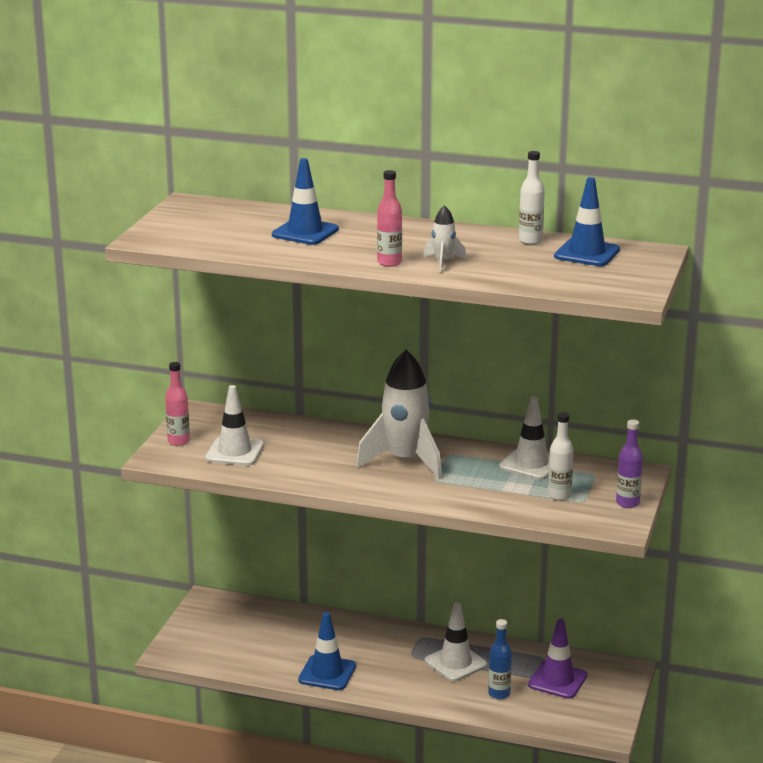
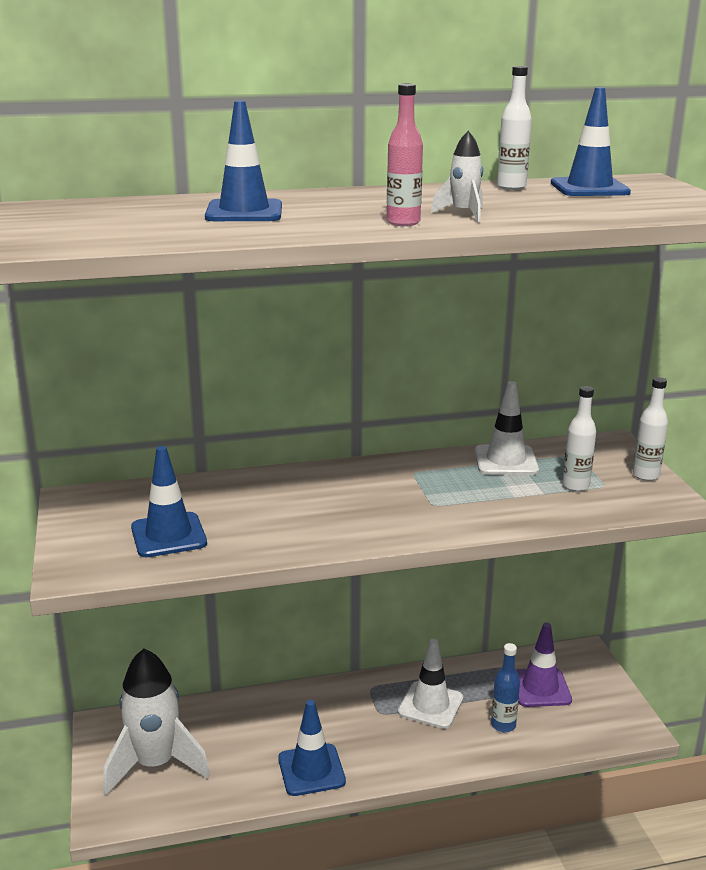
camera: 30 degrees left, 0 degrees up
(178, 441) = (82, 541): pink bottle -> none
(234, 452) = (168, 535): white traffic cone -> blue traffic cone
(405, 461) = (378, 492): white rocket -> white rocket (155, 764)
(627, 503) = (645, 475): purple bottle -> white bottle

